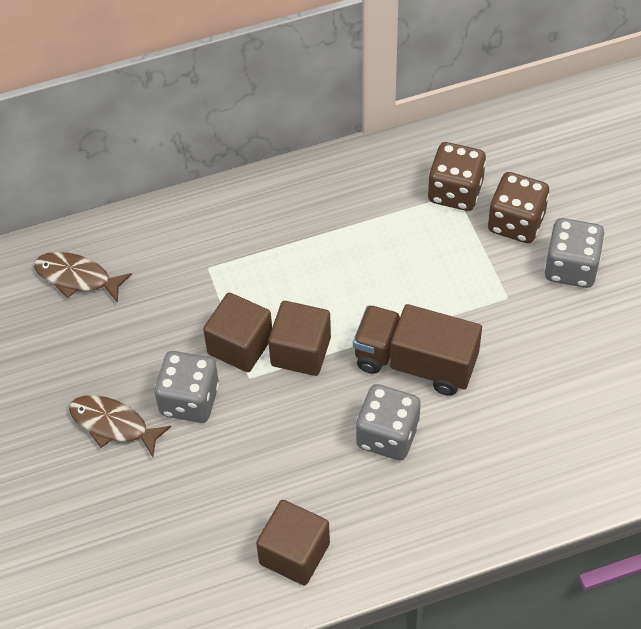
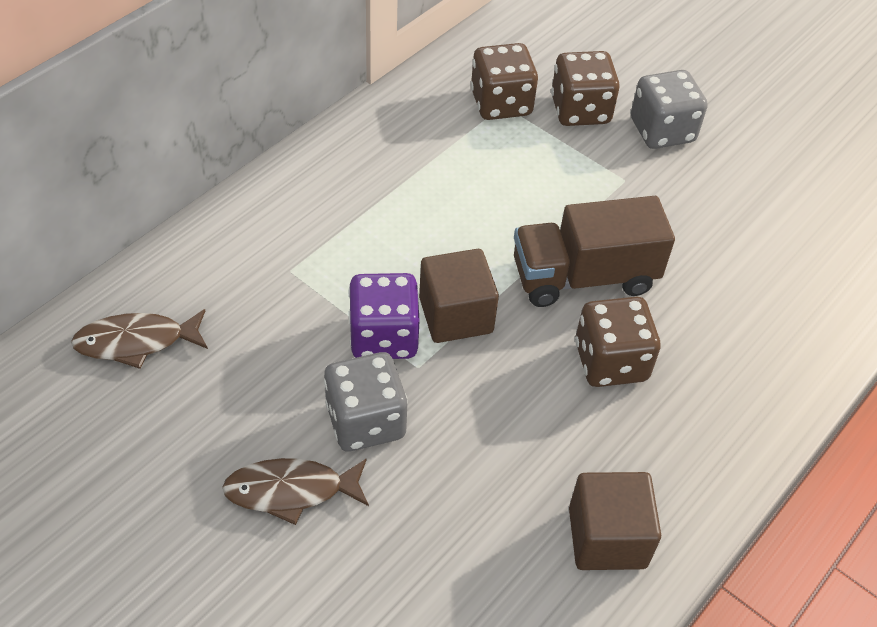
camera: 35 degrees left, 5 degrees down
(240, 345) = (384, 337): brown cube -> purple dice
(387, 435) = (610, 362): grey dice -> brown dice

